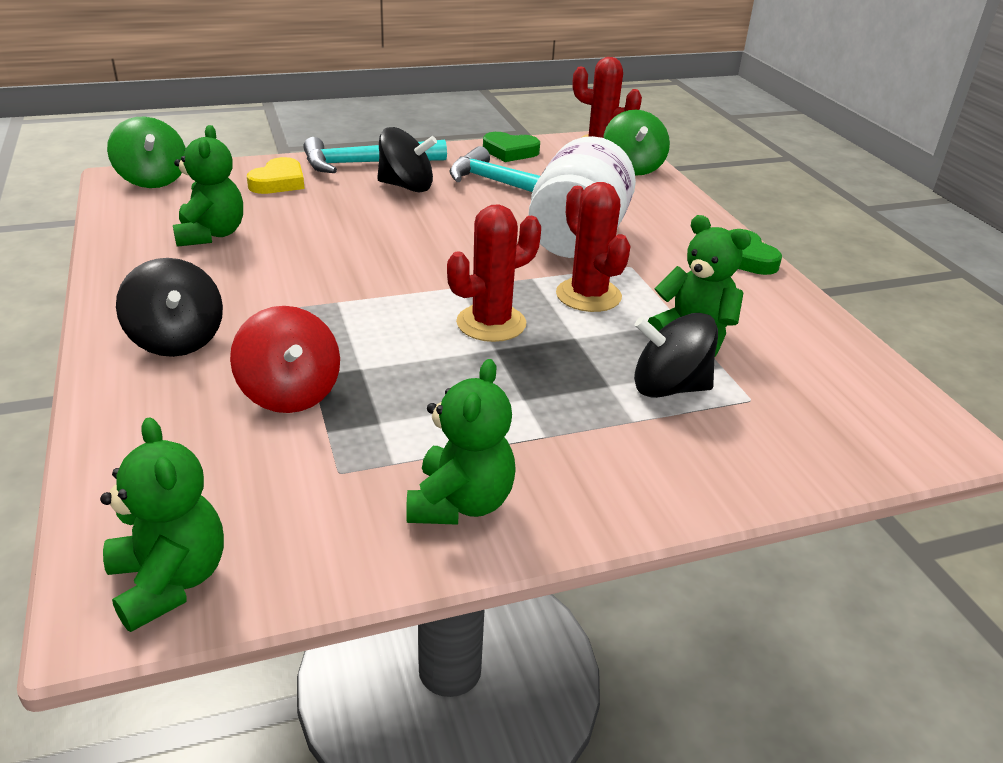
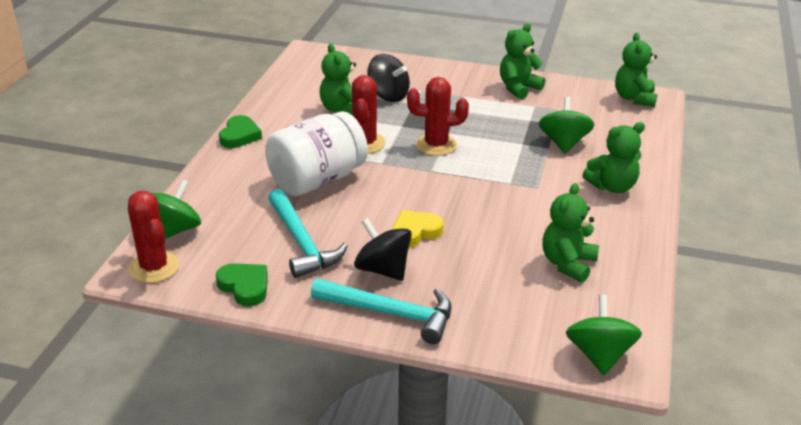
camera: 145 degrees left, 0 degrees up
(177, 340) = (612, 186): black spinning top -> green teddy bear
(278, 182) = (486, 312): yellow heart -> yellow heart (415, 232)
(290, 393) = (563, 143): red spinning top -> green spinning top

